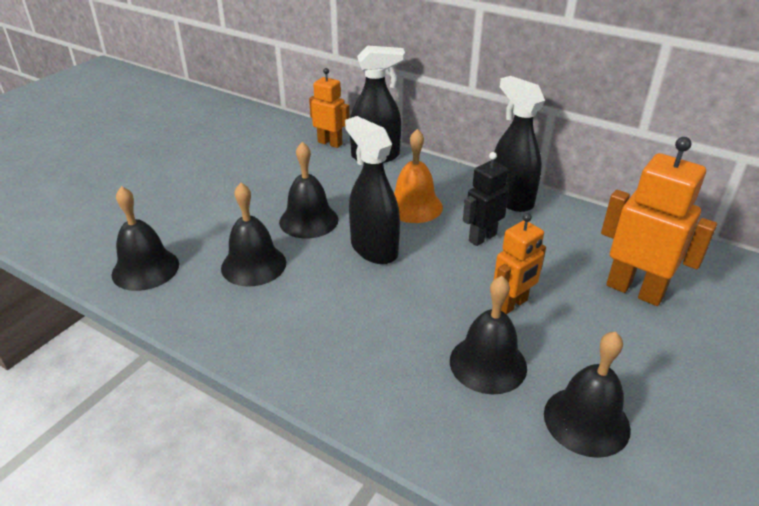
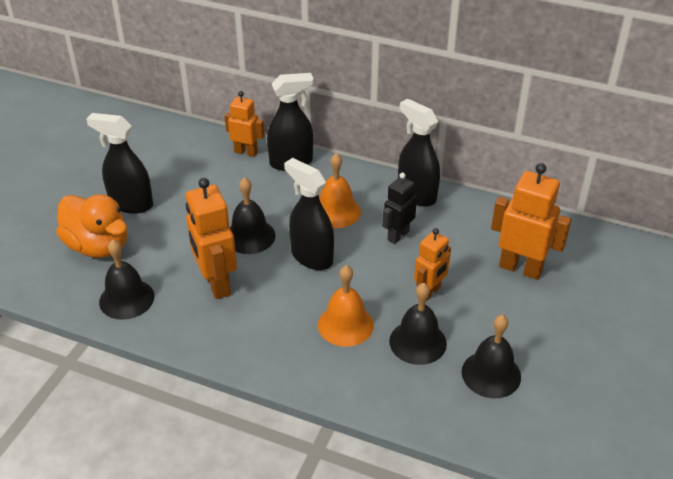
camera: 10 degrees left, 5 degrees up
(139, 213) = (98, 246): none -> orange duck
(192, 177) = (131, 204): none -> black spray bottle
(253, 265) = (216, 284): black bell -> orange robot
(397, 330) = (345, 325): none -> orange bell

